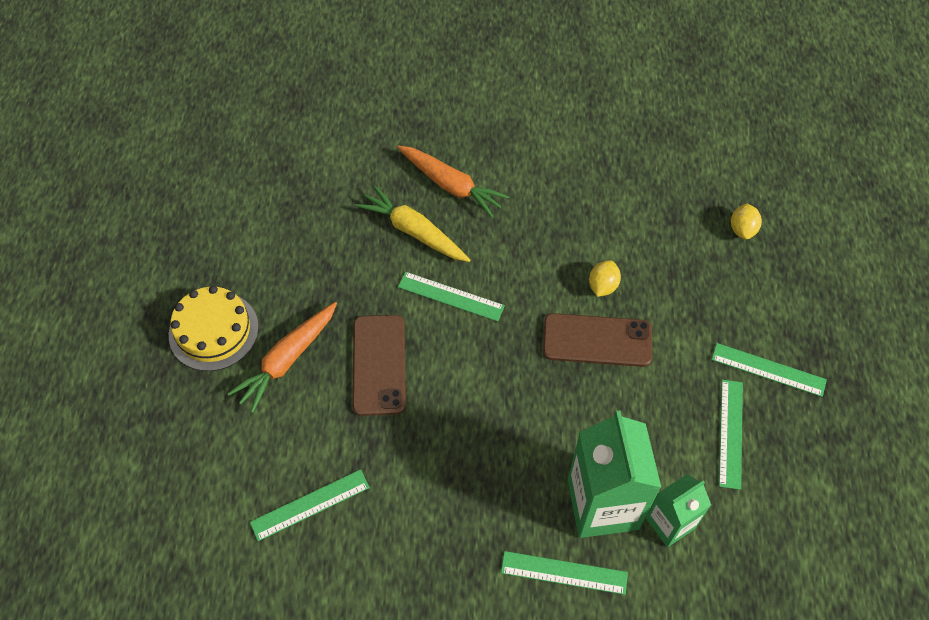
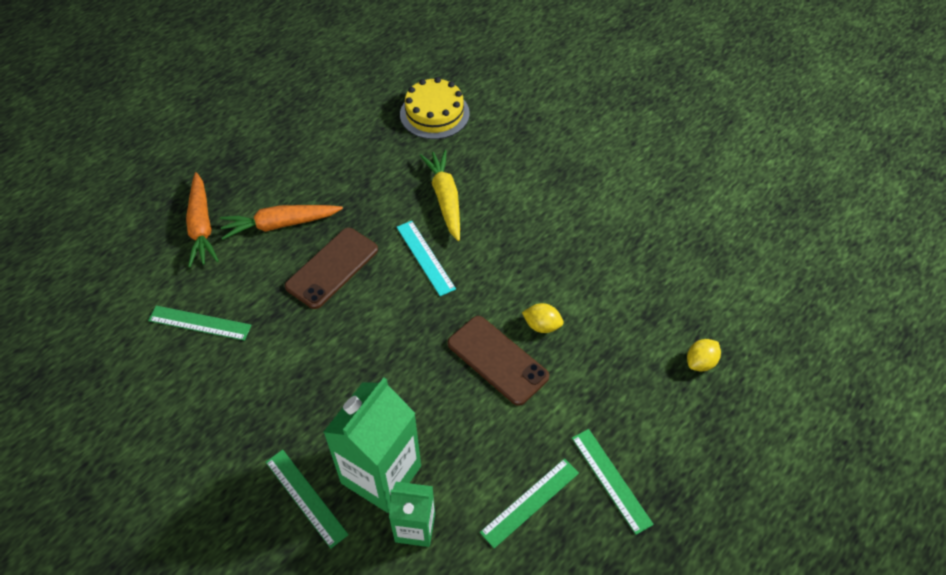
camera: 40 degrees right, 5 degrees down
(213, 331) = (257, 176): yellow cake -> yellow cake (434, 114)
(450, 296) = (425, 257): green ruler -> turquoise ruler
(451, 185) = (503, 185): orange carrot -> orange carrot (202, 226)
(602, 286) = (542, 326): yellow lemon -> yellow lemon turned 45 degrees clockwise

